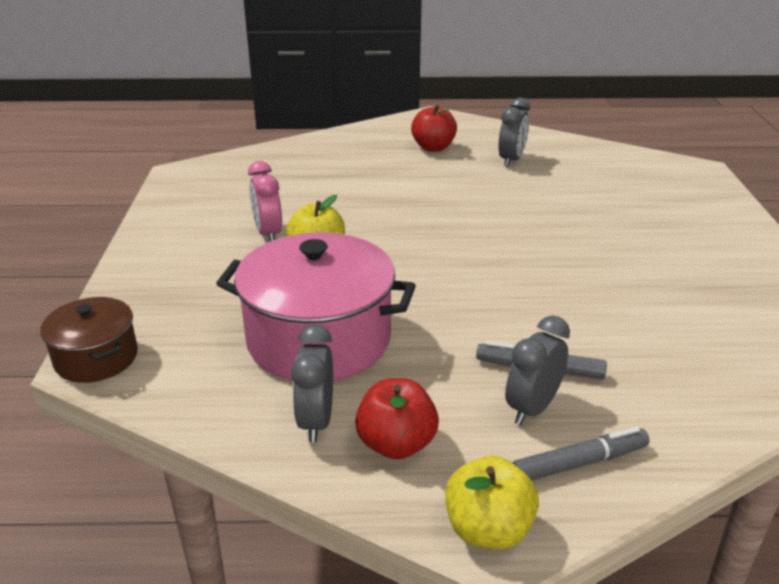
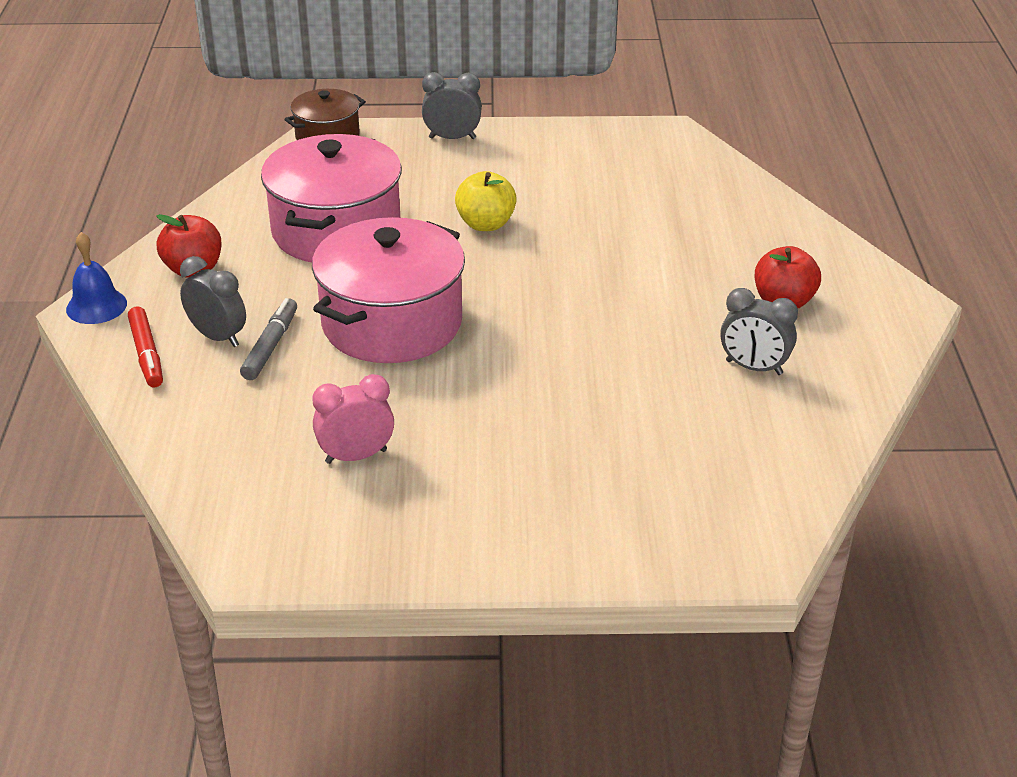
camera: 90 degrees right, 5 degrees up
(268, 233) = (528, 194): pink clock -> pink clock (356, 456)
(316, 421) = (229, 234): grey clock -> grey clock (452, 138)
(486, 298) = (392, 323): none -> pink pot
(488, 529) = (96, 306): yellow apple -> blue bell
(578, 463) = (147, 354): grey marker -> red marker

